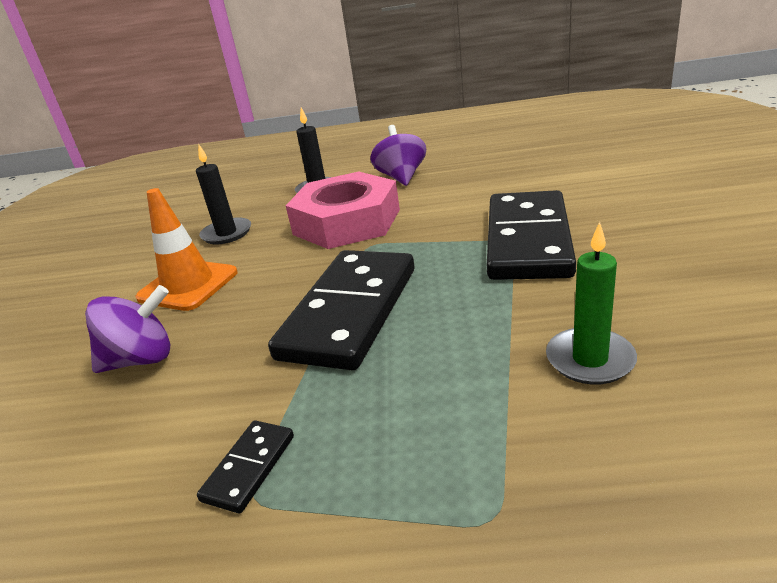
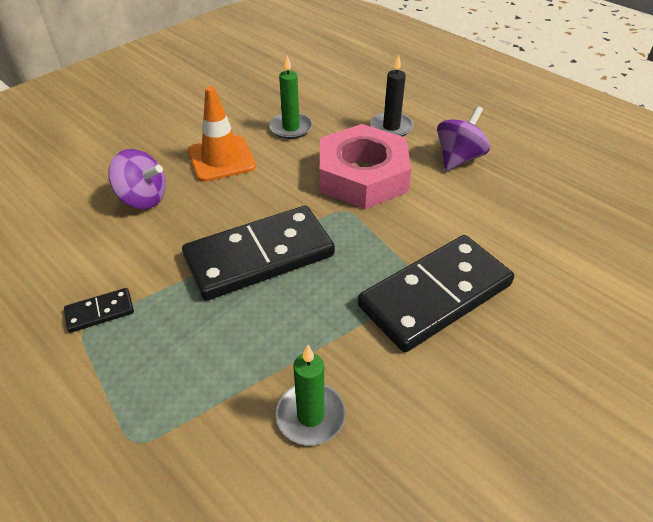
camera: 40 degrees right, 15 degrees up
(226, 233) = (291, 128): black candle -> green candle

